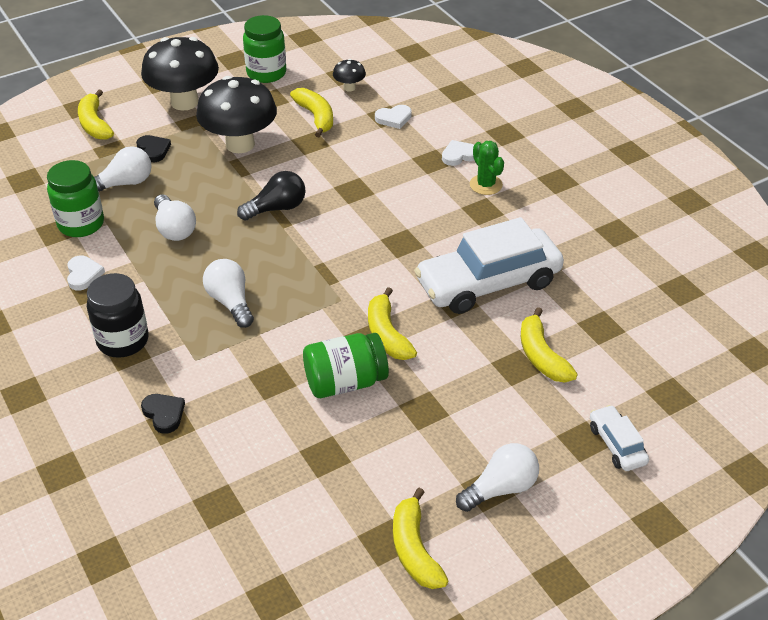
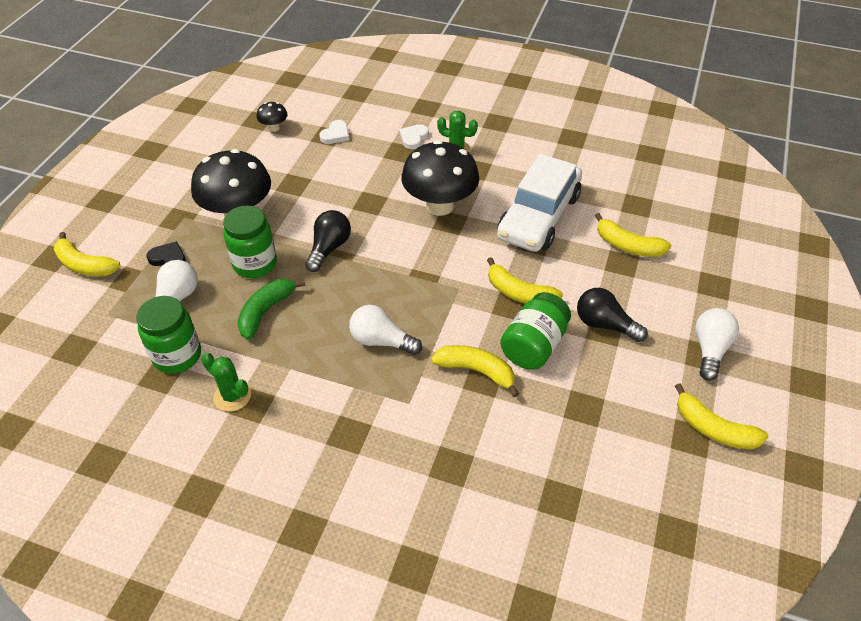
camera: 40 degrees left, 5 degrees up
(83, 275) = (232, 396): white heart -> green cactus
(123, 341) = (333, 427): black jar -> none
(164, 414) = (437, 461): black heart -> none
(174, 229) = (265, 311): white light bulb -> green banana
(184, 102) = (148, 205): black mushroom -> black mushroom (439, 206)
(266, 73) = (192, 148): green jar -> green jar (255, 264)
(316, 117) = (274, 162): yellow banana -> yellow banana (476, 371)
(429, 405) = (604, 324): none -> black light bulb
(617, 444) = (734, 275): white car -> none

